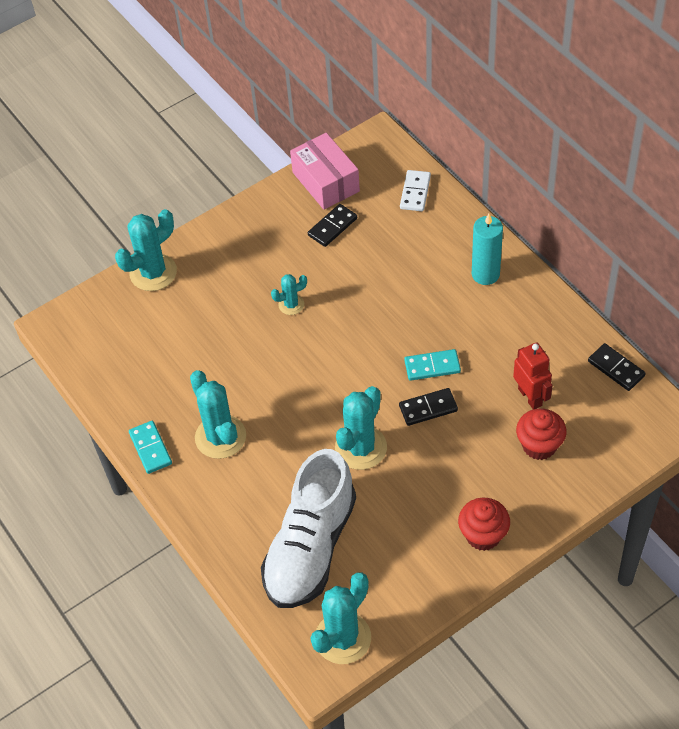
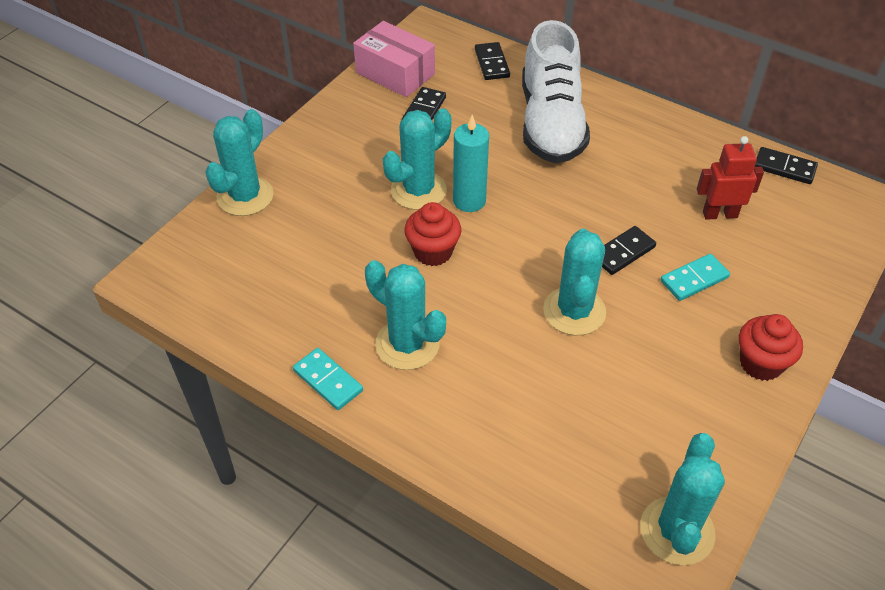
camera: 25 degrees left, 5 degrees down
(291, 305) = (418, 190): turquoise cactus -> turquoise cactus, size x1.87
(310, 547) = (578, 435): white shoe -> white shoe (551, 123)
(415, 192) = (492, 63): white domino -> black domino
(432, 366) = (603, 212): turquoise domino -> turquoise domino (694, 279)
(485, 274) = (604, 116): turquoise candle -> turquoise candle (469, 201)
(530, 397) = (719, 214): red robot -> red robot turned 45 degrees counterclockwise
(539, 445) = (759, 257): red cupcake -> red cupcake (433, 252)

